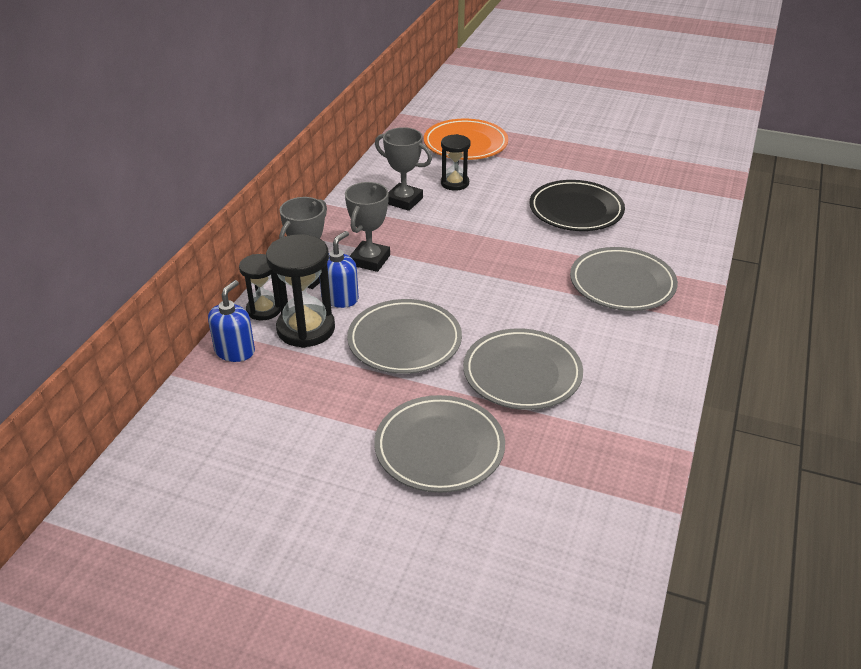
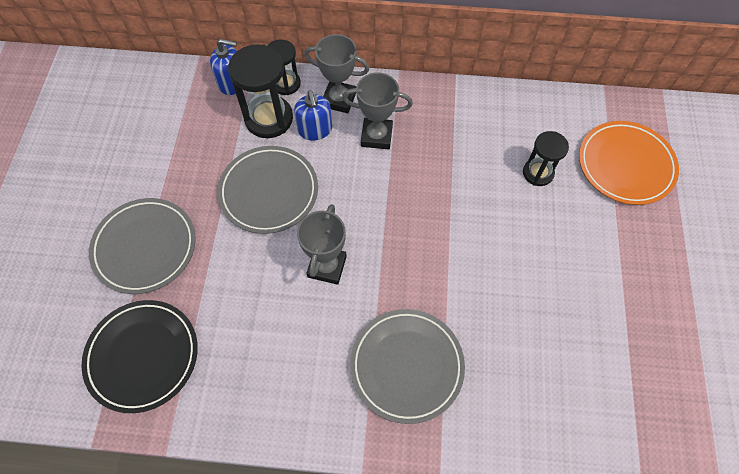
camera: 75 degrees right, 25 degrees up
(340, 298) = (315, 130): blue soap dispenser -> blue soap dispenser turned 60 degrees clockwise
(404, 201) = (485, 137): grey trophy -> grey trophy (327, 266)
(522, 373) = (244, 292): grey plate -> none
(576, 210) = (533, 301): black plate -> black plate (143, 356)

